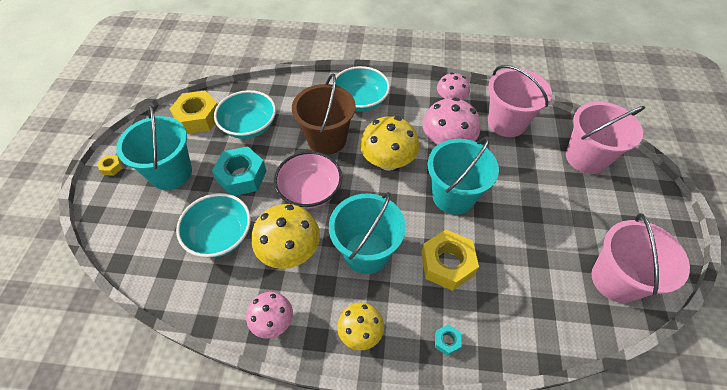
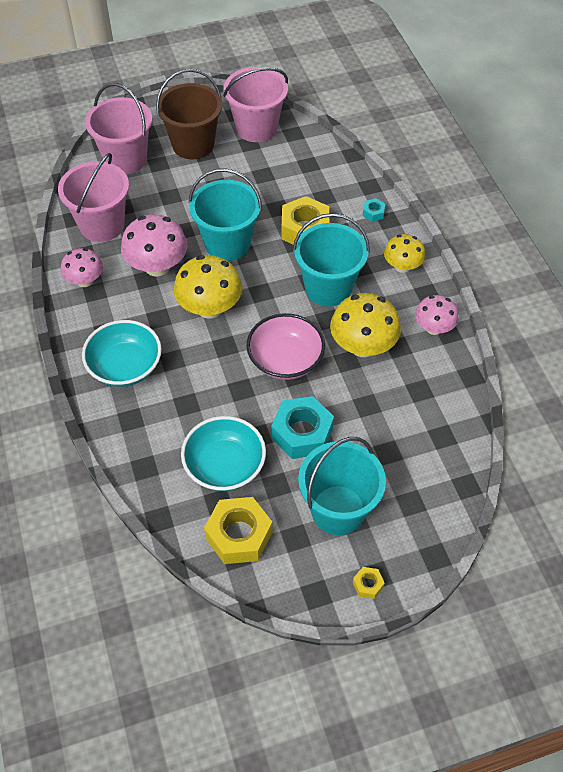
camera: 115 degrees left, 0 degrees up
(220, 235) = (383, 412): turquoise bowl -> none
(327, 139) = (206, 375): brown bucket -> brown bucket (193, 145)

